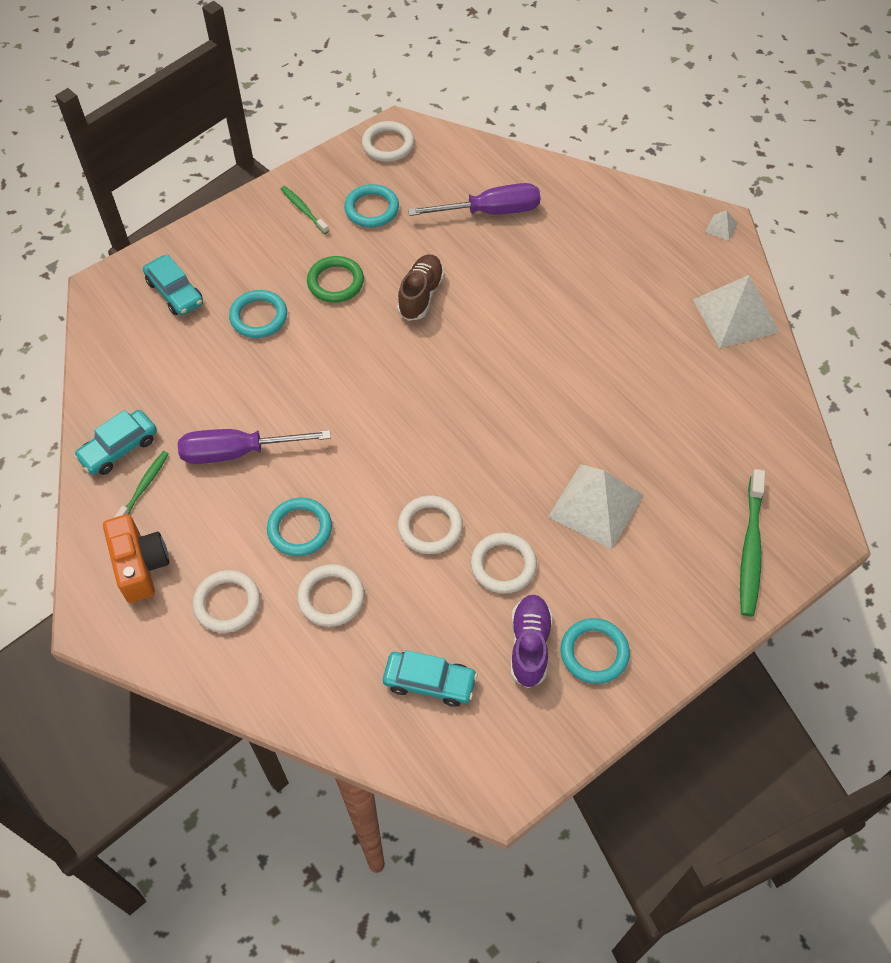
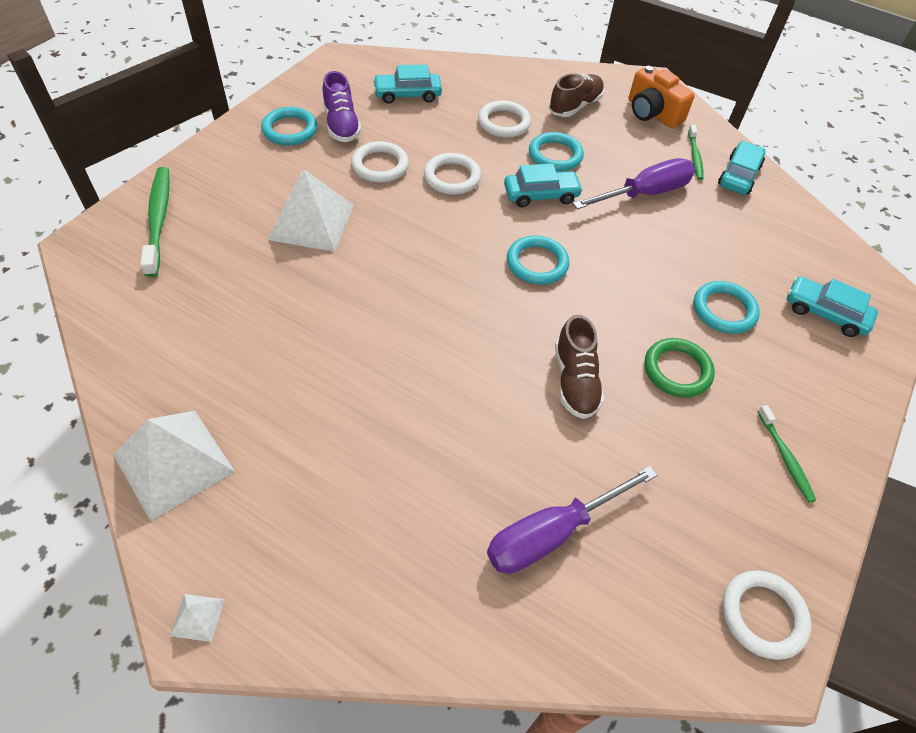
camera: 155 degrees right, 5 degrees down
(227, 603) = (575, 106): white ring -> brown shoe
(303, 210) = (785, 457): green toothbrush -> green toothbrush turned 45 degrees clockwise
(347, 478) = (541, 195): none -> turquoise car
(372, 209) = (706, 486): turquoise ring -> turquoise ring (537, 263)

